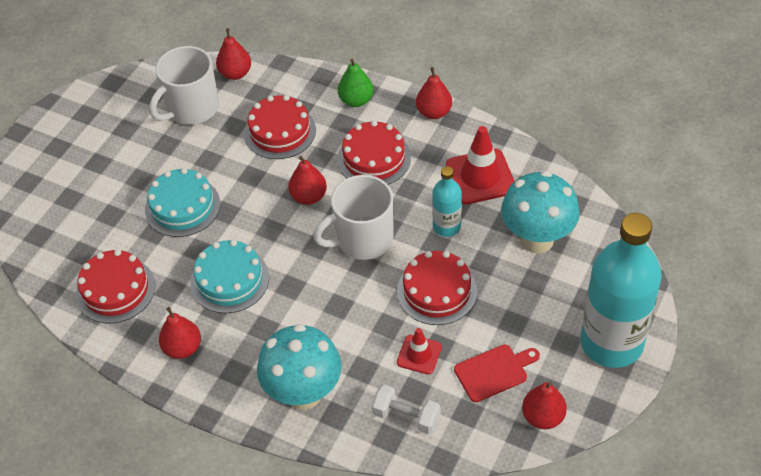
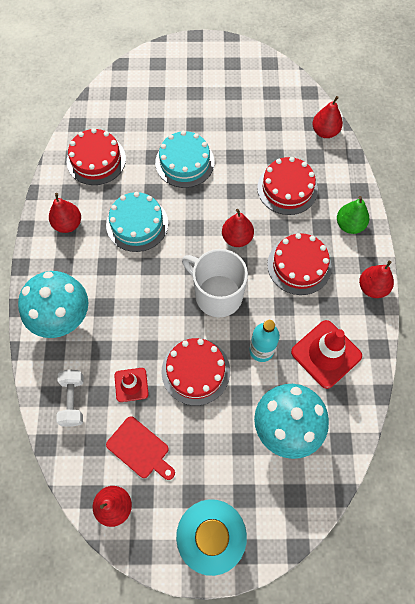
camera: 60 degrees right, 15 degrees up
(192, 109) = (275, 122): white mug -> none

